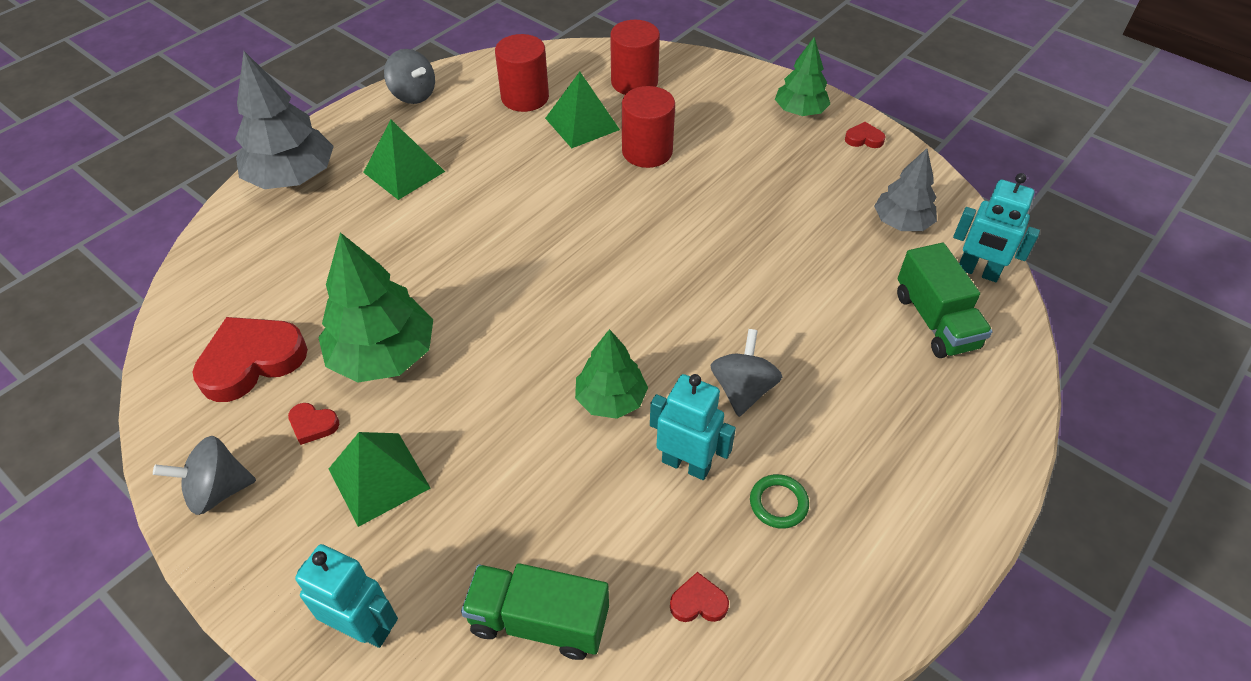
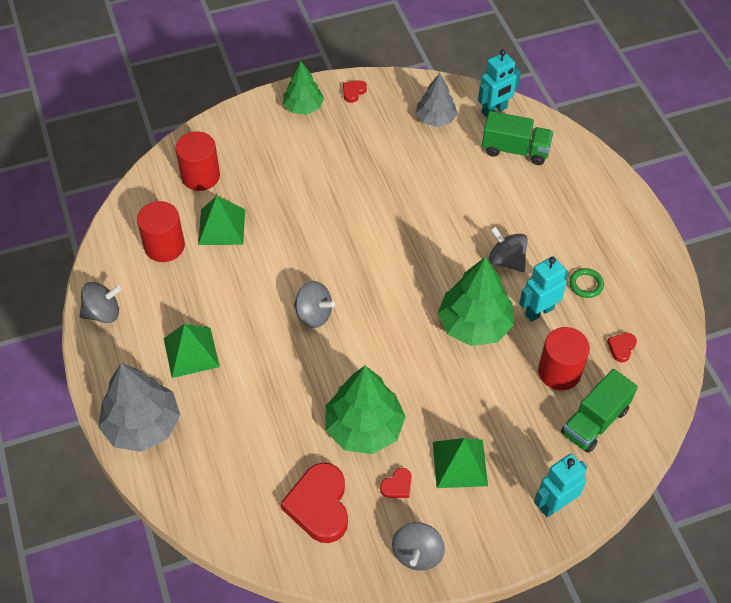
camera: 60 degrees left, 5 degrees up
(518, 242) = (314, 314): none -> grey spinning top
(610, 399) = (474, 325): green tree -> green tree, size x1.60
(647, 151) = (279, 205): red cylinder -> red cylinder (559, 372)

